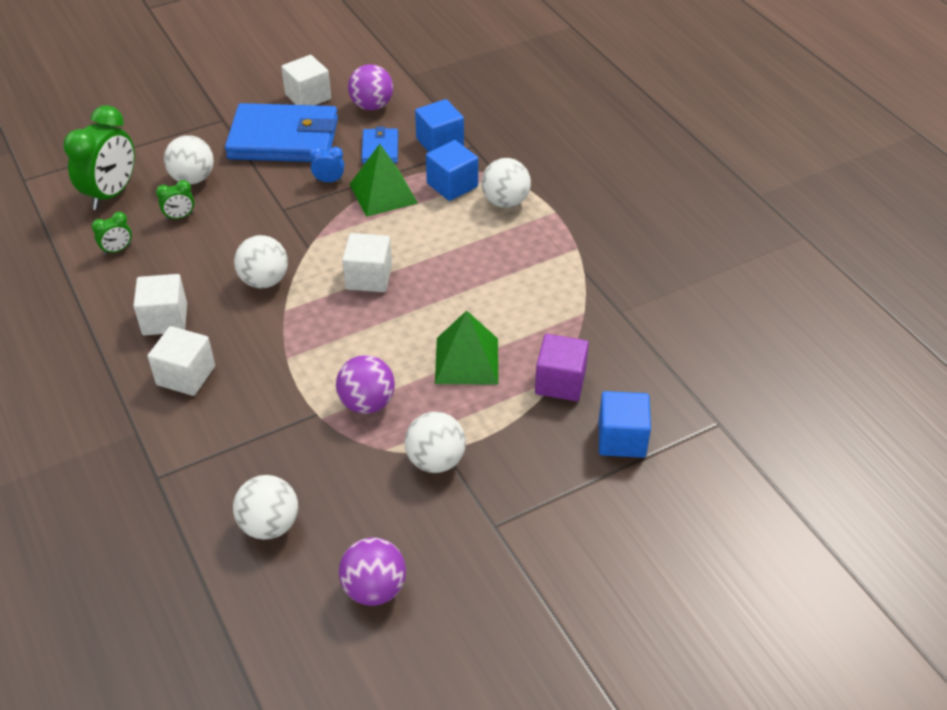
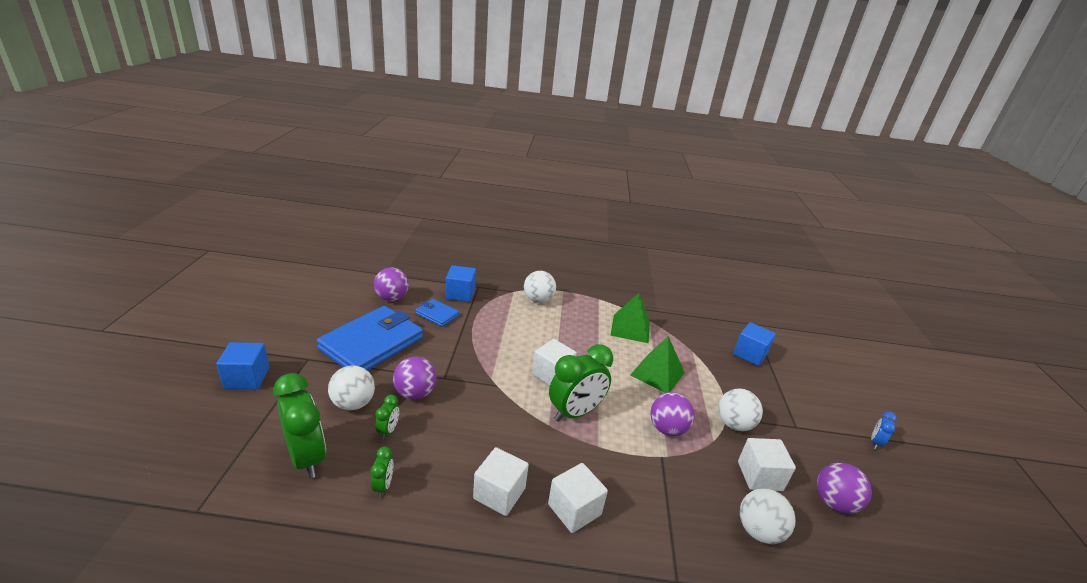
camera: 60 degrees left, 15 degrees down
(242, 204) = (415, 393): none -> purple ball
(264, 281) = (509, 420): white ball -> none
(308, 97) = (344, 314): white cube -> white cube (759, 476)
(322, 321) = (575, 412): none -> green clock
(329, 181) = (441, 346): blue clock -> blue clock (875, 442)
(383, 193) = (480, 333): green pyramid -> green pyramid (630, 328)
(452, 185) = (503, 308): blue cube -> blue cube (247, 378)
(560, 382) = (696, 352): purple cube -> none

